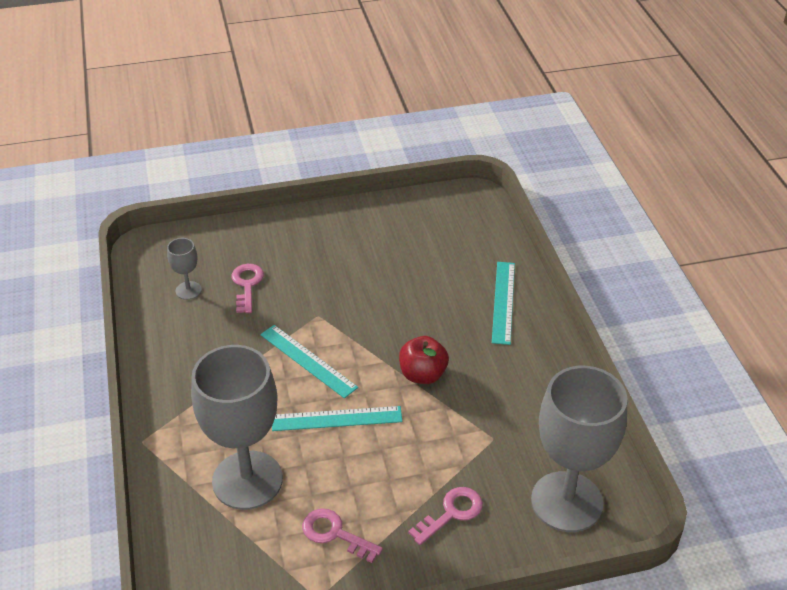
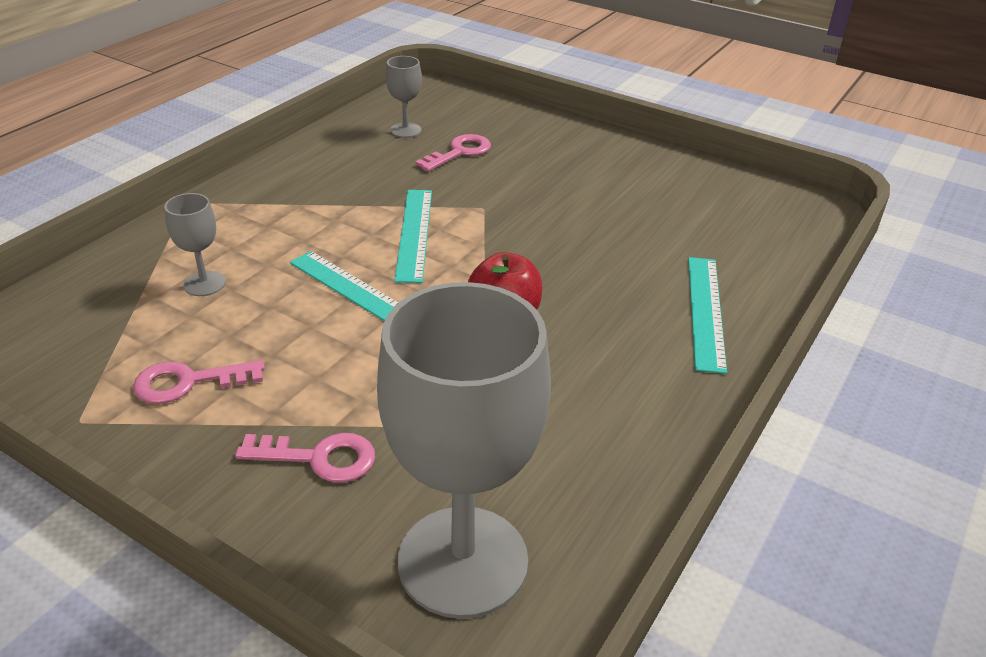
camera: 45 degrees right, 5 degrees down
(247, 480) = (204, 284): grey goblet -> grey goblet, size x0.43
(335, 534) = (189, 382): pink key -> pink key turned 90 degrees counterclockwise
(503, 302) = (706, 311): turquoise ruler -> turquoise ruler turned 45 degrees counterclockwise

